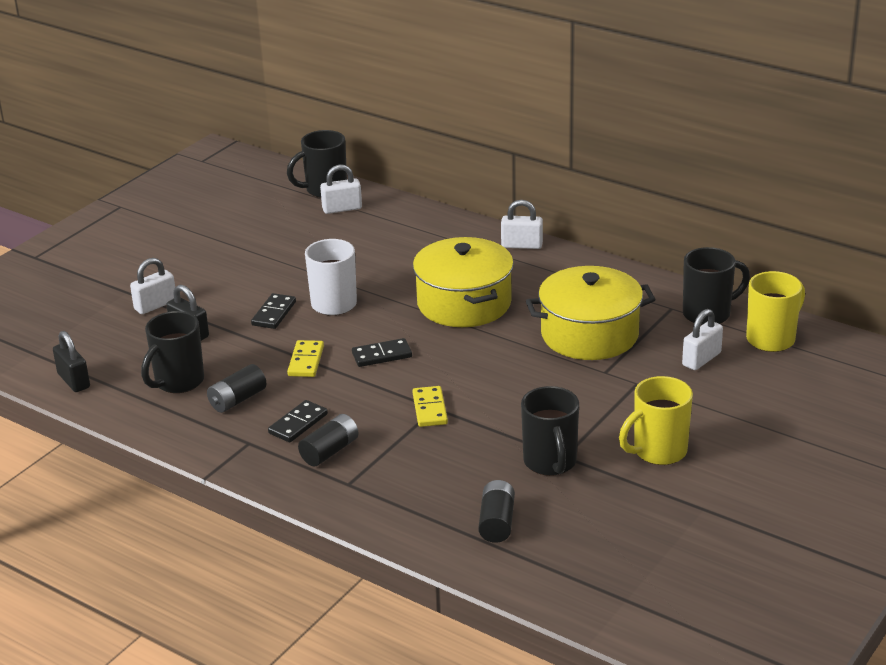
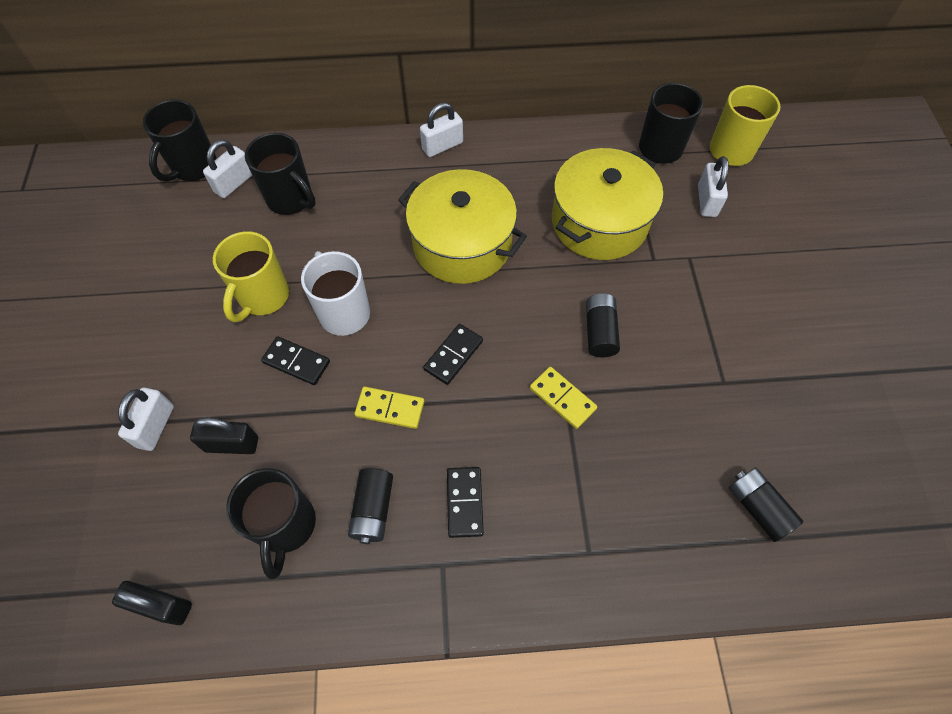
camera: 40 degrees left, 30 degrees up
(274, 313) = (296, 362): black domino -> black domino turned 45 degrees counterclockwise
(306, 361) = (390, 409): yellow domino -> yellow domino turned 45 degrees counterclockwise
(329, 451) = (530, 520): black battery -> black battery (599, 332)
(550, 463) = (722, 398): black mug -> black mug (291, 199)
(658, 452) = (783, 328): yellow mug -> yellow mug (263, 297)

